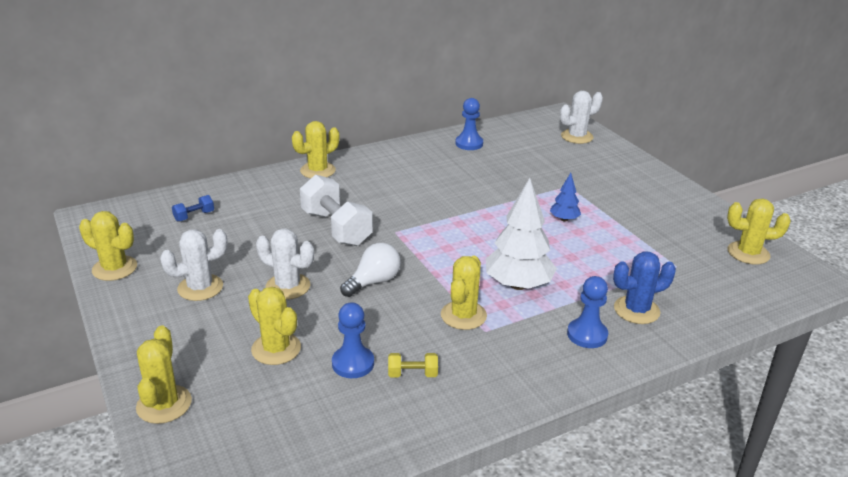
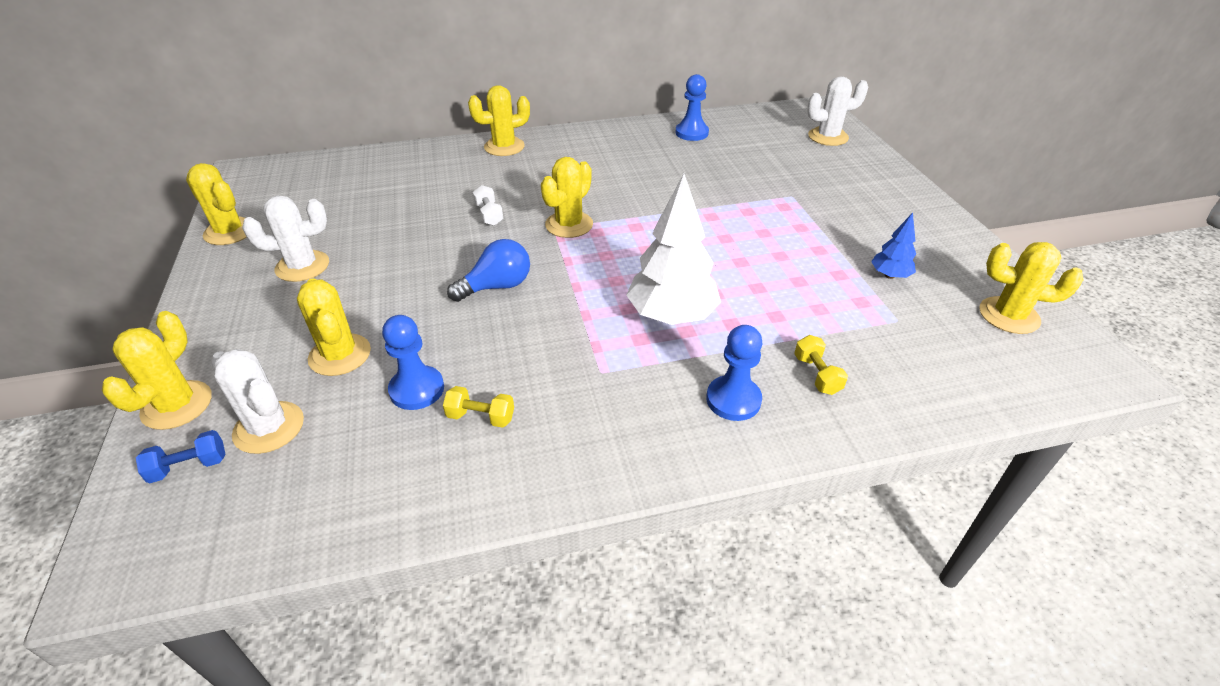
camera: 15 degrees right, 10 degrees up
(194, 216) = (345, 183): blue dumbbell -> blue dumbbell (189, 466)
(288, 286) = (397, 278): white cactus -> white cactus (269, 427)
(336, 228) = (489, 215): white dumbbell -> white dumbbell, size x0.45
(373, 282) = (497, 286): white light bulb -> blue light bulb
(463, 315) = (583, 346): yellow cactus -> yellow cactus (569, 225)
(564, 219) = (768, 237): blue tree -> blue tree (889, 275)
(636, 310) = (816, 375): blue cactus -> yellow dumbbell

